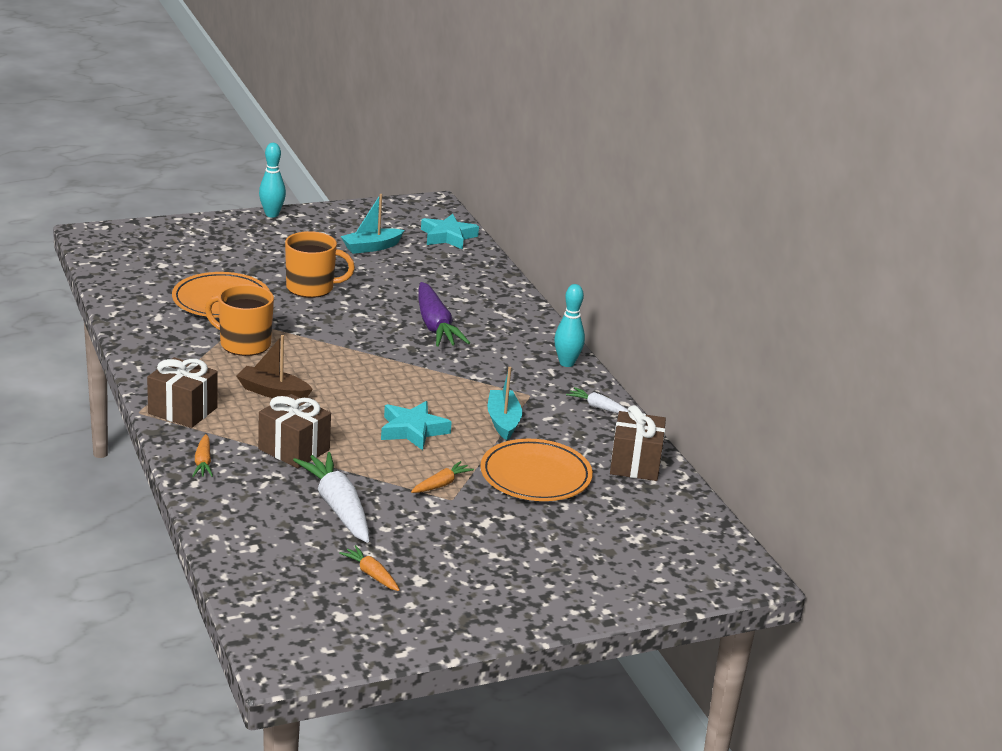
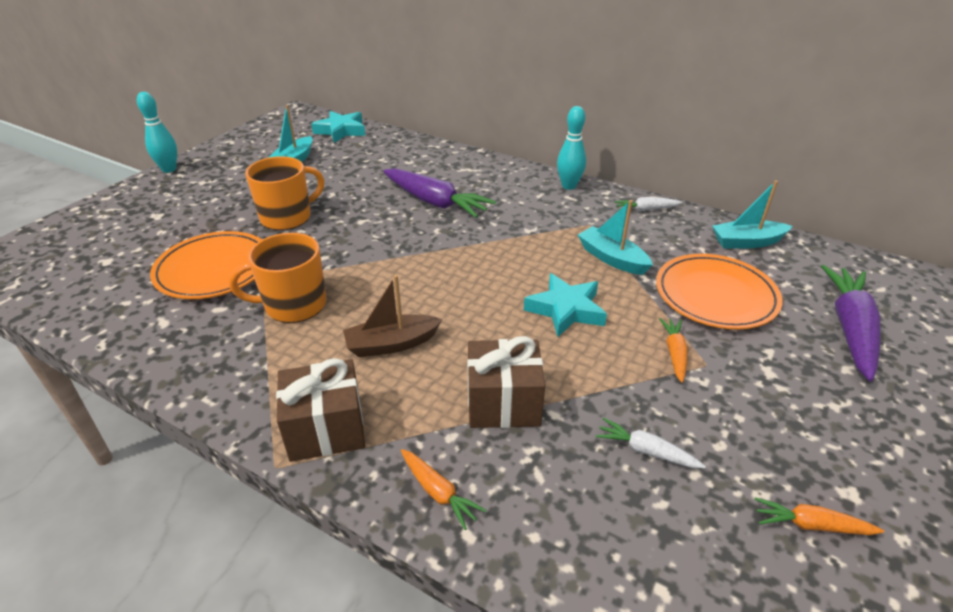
camera: 35 degrees left, 10 degrees up
(338, 507) = (646, 451): white carrot -> white carrot, size x0.50
(594, 538) = (850, 329): none -> purple carrot
(635, 464) = (747, 242): brown gift -> turquoise boat

